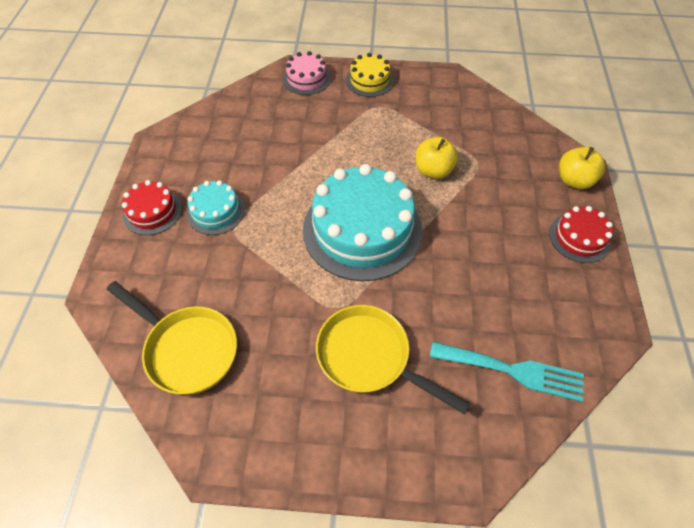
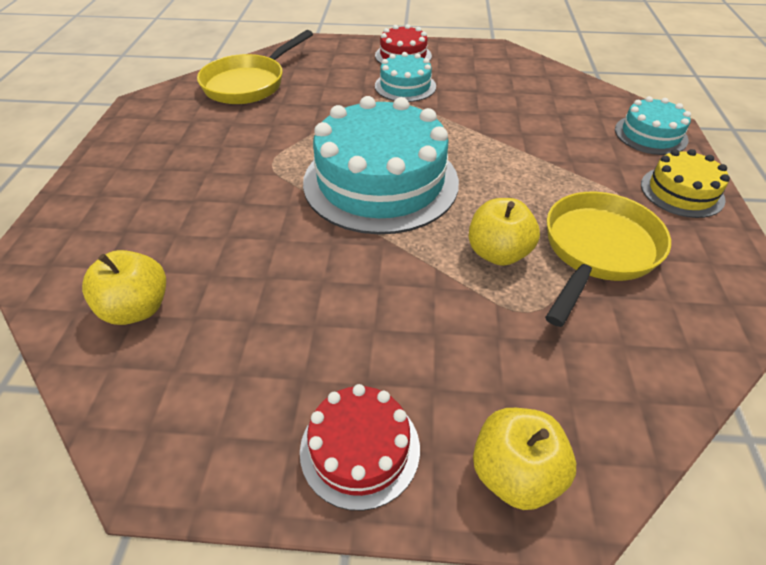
camera: 90 degrees right, 10 degrees down
(306, 78) = (650, 135): pink cake -> turquoise cake
(369, 357) = (203, 185): yellow pan -> yellow pan (597, 251)
(513, 371) = (137, 308): turquoise fork -> yellow apple

